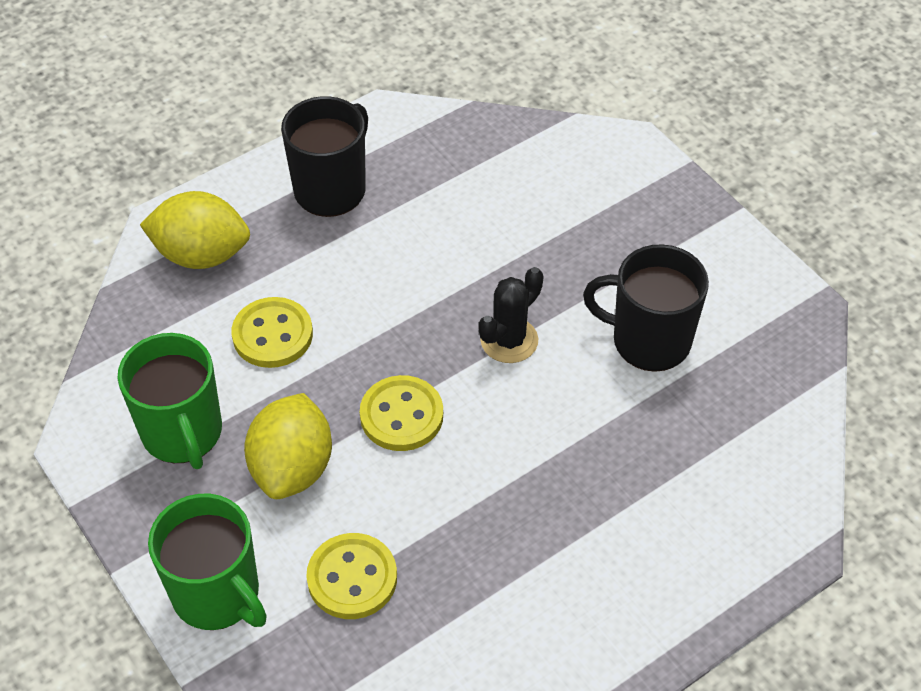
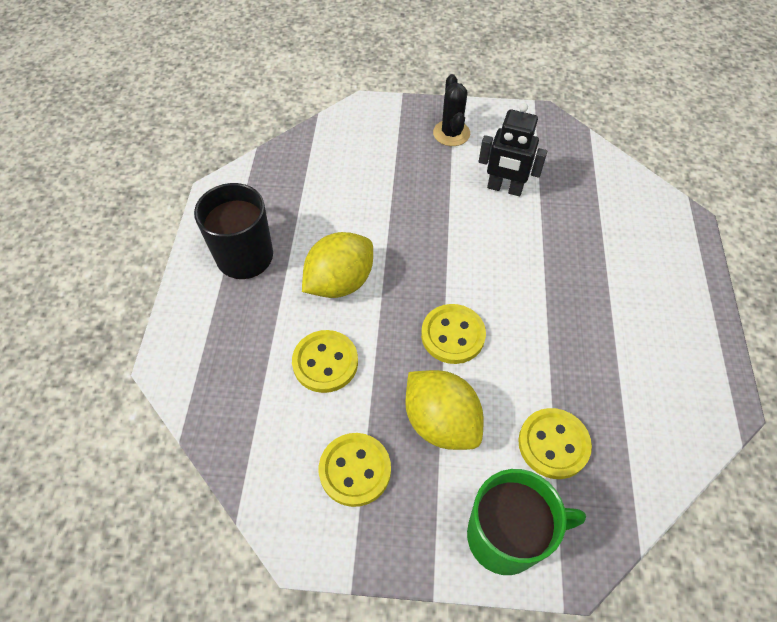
camera: 50 degrees left, 5 degrees up
(183, 433) = (355, 470): green mug -> yellow button
(201, 254) = (218, 359): yellow lemon -> yellow lemon (340, 282)
(509, 340) = (446, 247): black cactus -> black cactus (451, 133)
(649, 341) = (504, 188): black mug -> black robot

